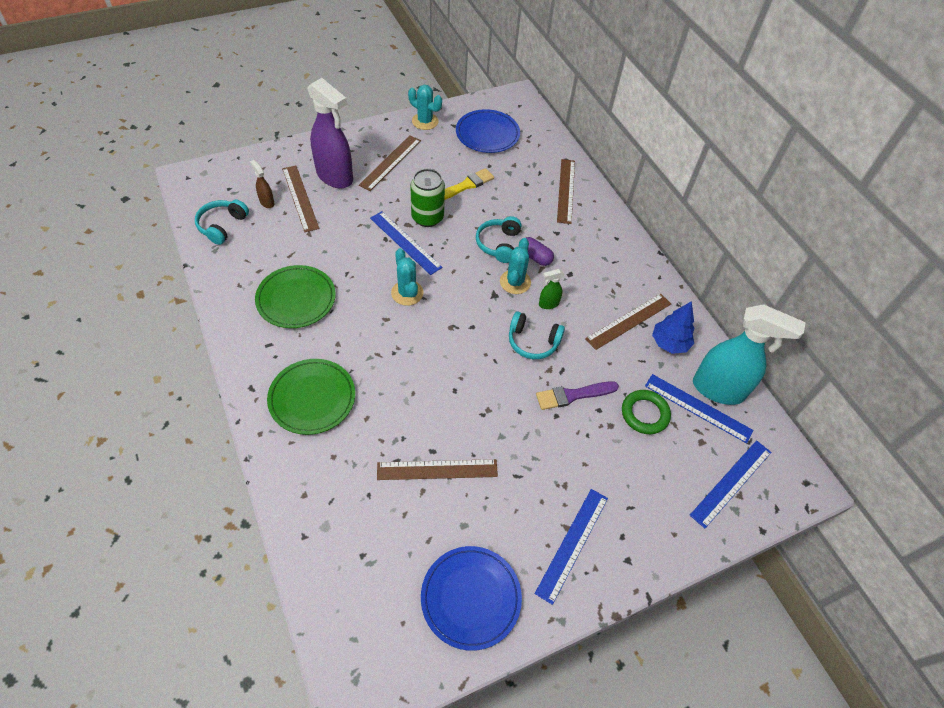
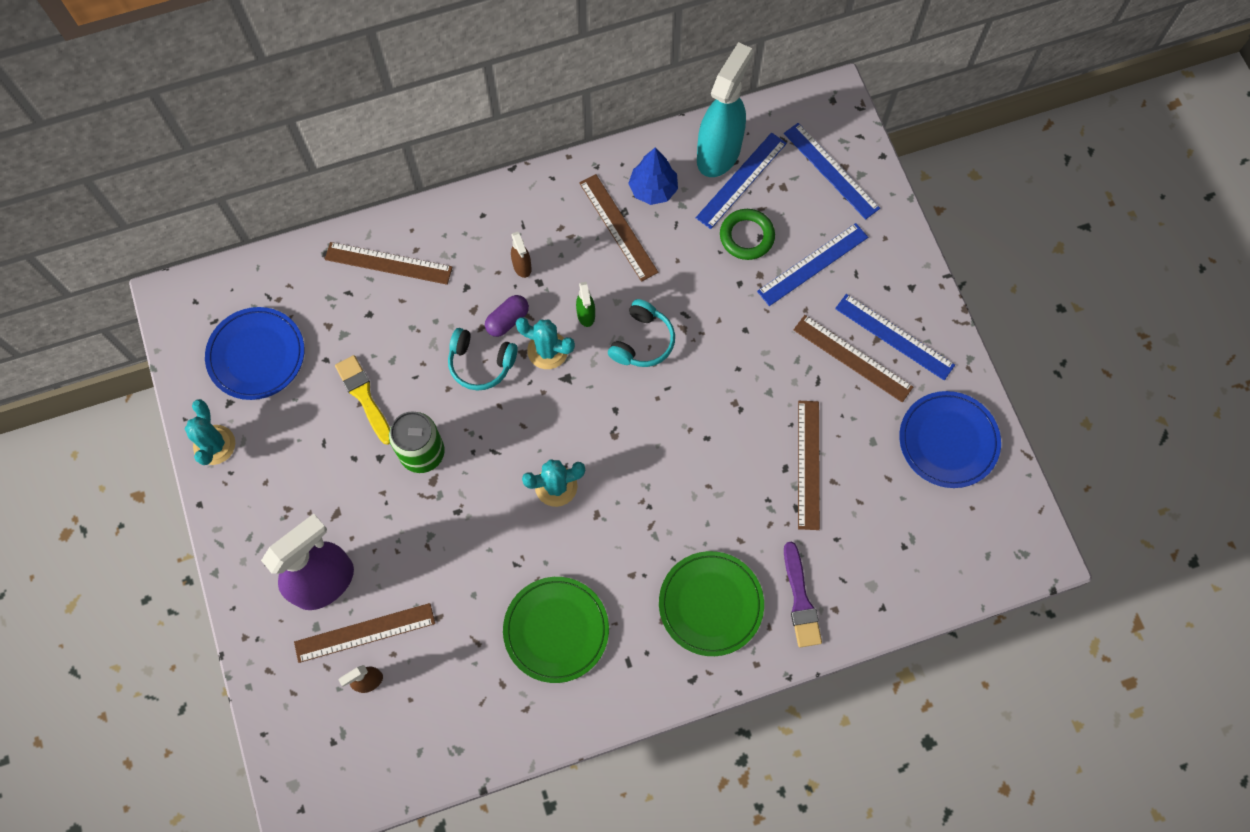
camera: 80 degrees left, 15 degrees up
(222, 226) = (411, 744): turquoise headphones -> none
(390, 162) = (302, 500): brown ruler -> brown ruler (852, 358)
(405, 242) = (466, 485): blue ruler -> blue ruler (813, 264)
(425, 121) = (214, 445): turquoise cactus -> turquoise cactus turned 45 degrees counterclockwise
(573, 395) = (719, 307): purple brush -> purple brush (800, 600)
(580, 263) = (522, 267): none -> brown spray bottle

